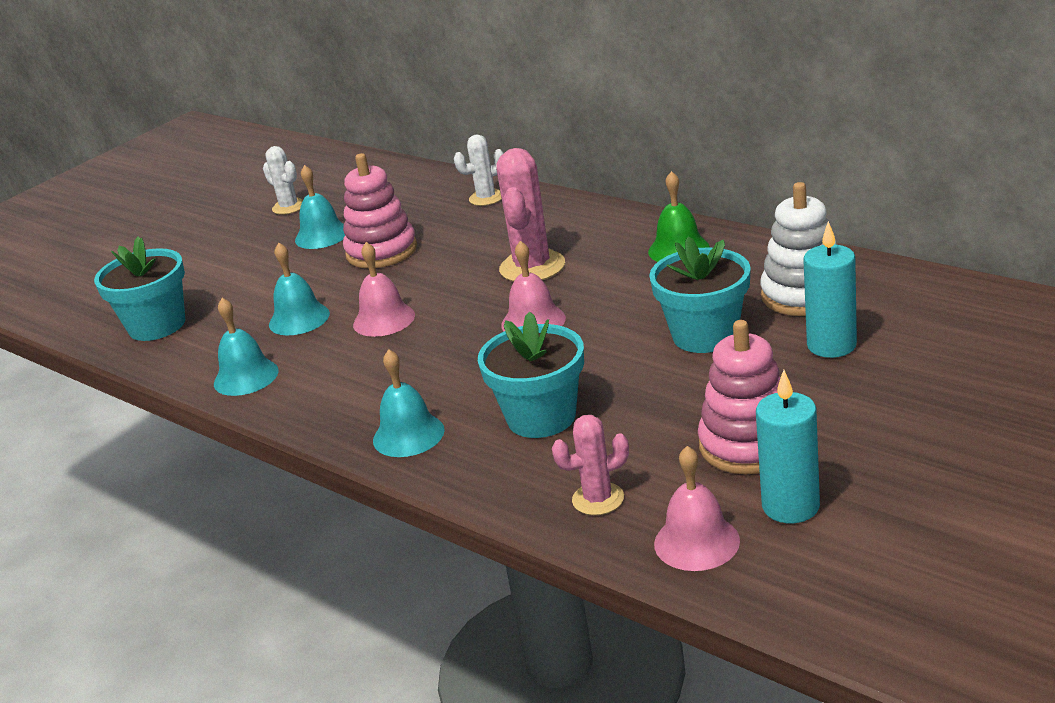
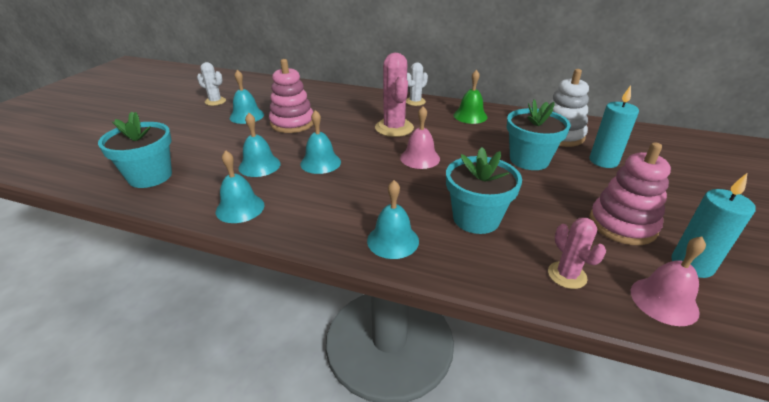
camera: 25 degrees left, 5 degrees up
(384, 319) = (320, 162): pink bell -> turquoise bell
(486, 198) = (338, 94): white cactus -> white cactus (415, 102)
(598, 499) = (567, 275): pink cactus -> pink cactus turned 75 degrees counterclockwise

